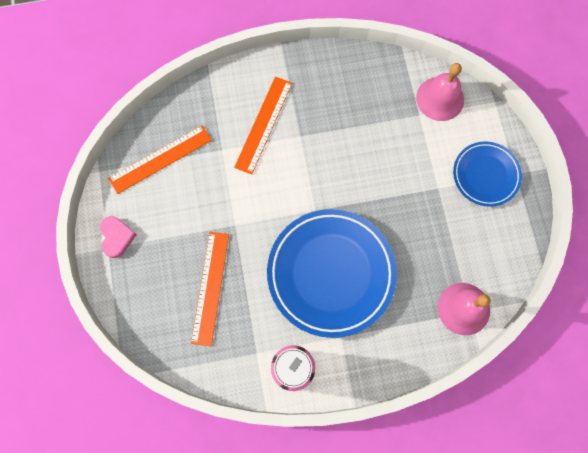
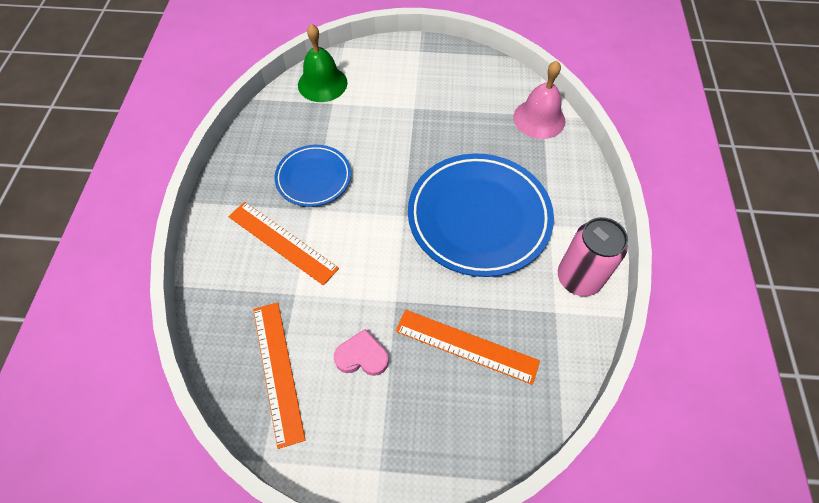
camera: 75 degrees left, 15 degrees down
(117, 237) = (367, 453): pink heart -> pink heart (362, 356)
(440, 98) = (322, 83): pink bell -> green bell
(485, 175) = (413, 71): blue plate -> blue plate (313, 178)

